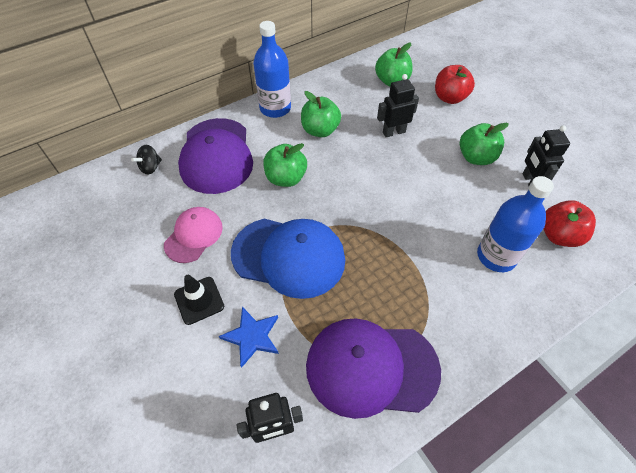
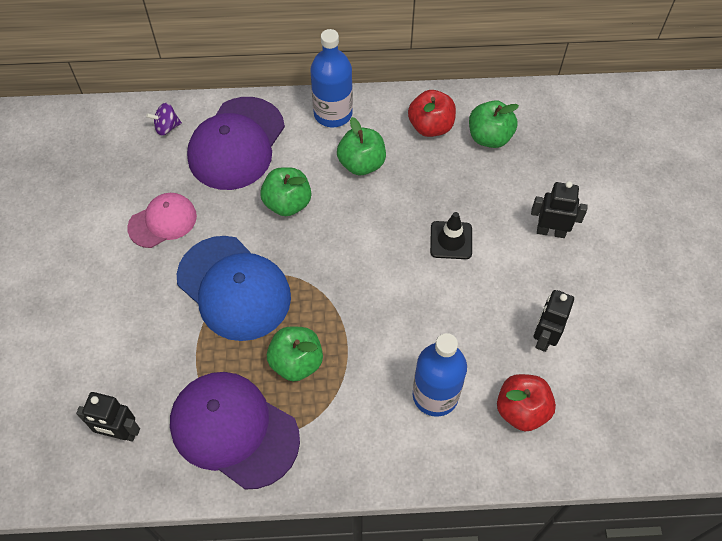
camera: 30 degrees right, 5 degrees up
(150, 167) = (167, 127): black spinning top -> purple spinning top
(199, 300) = (129, 288): black traffic cone -> black traffic cone (451, 240)
(252, 337) = (153, 346): blue star -> none
(393, 132) = (440, 204): black robot -> black robot (551, 231)
(449, 98) = (540, 190): red apple -> red apple (430, 126)
(476, 157) = (508, 279): green apple -> green apple (296, 362)

